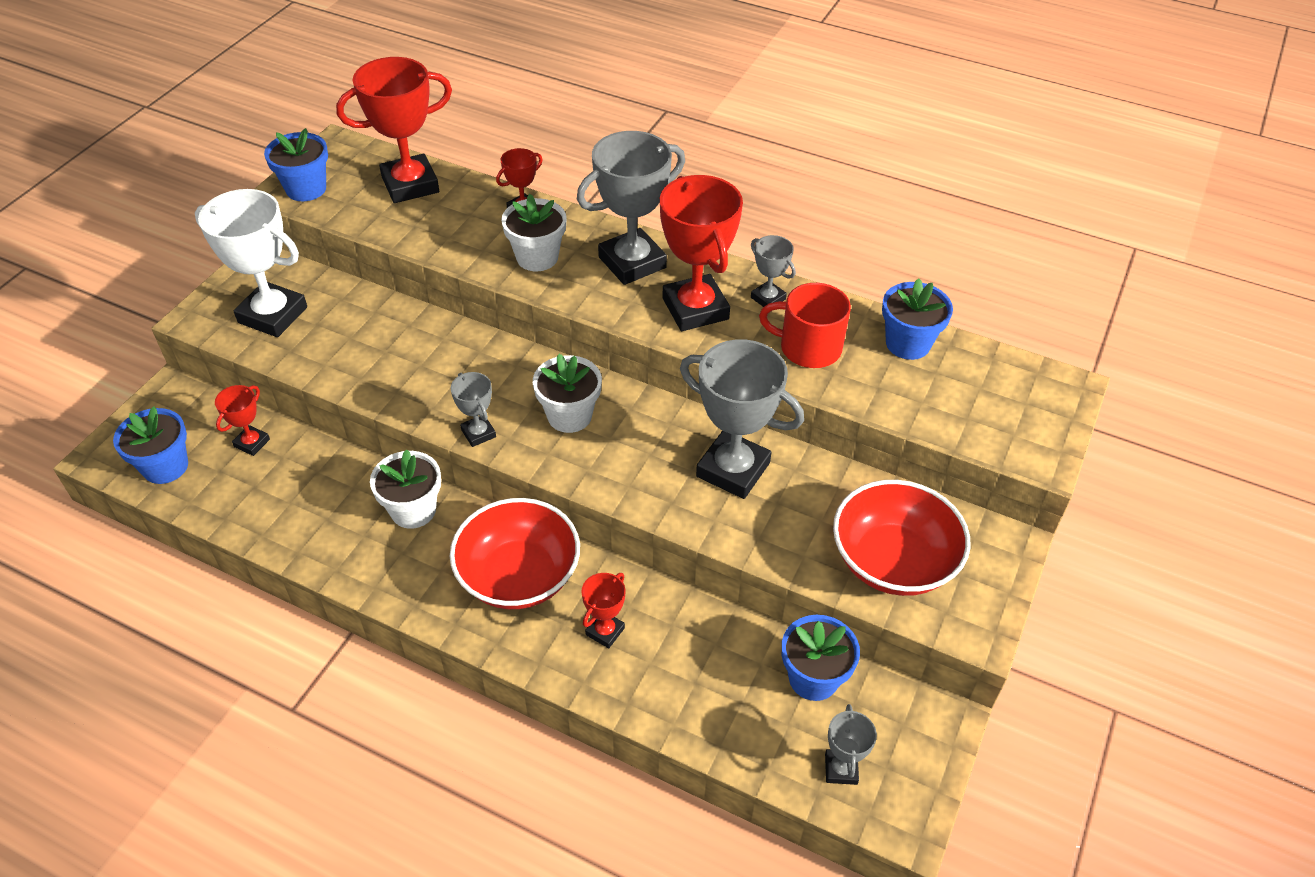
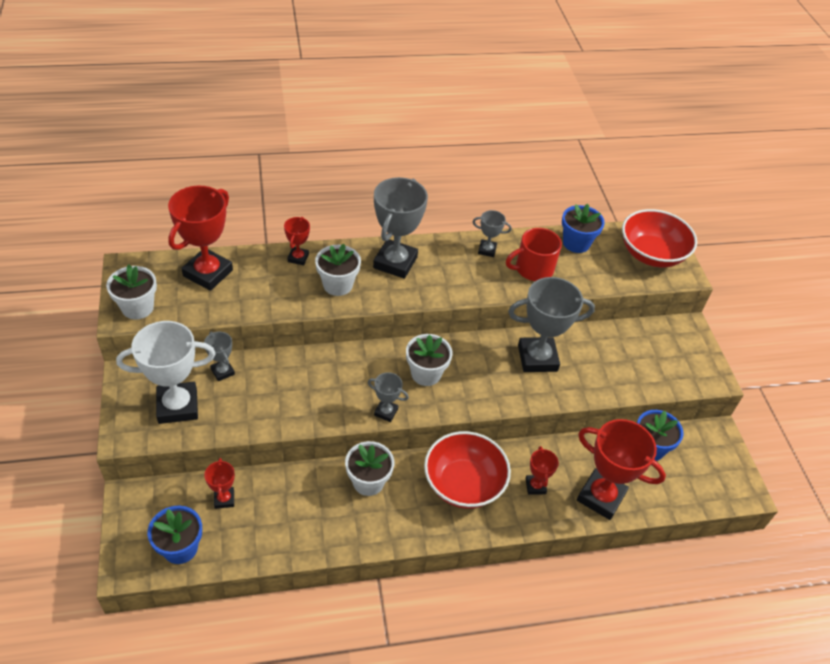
camera: 40 degrees left, 0 degrees up
(306, 189) = (137, 307): blue flower pot -> white flower pot
(695, 309) = (456, 274): red trophy -> red trophy (601, 497)
(841, 769) = (699, 485): grey trophy -> grey trophy (222, 371)
(893, 561) = (651, 365): red bowl -> red bowl (651, 254)

